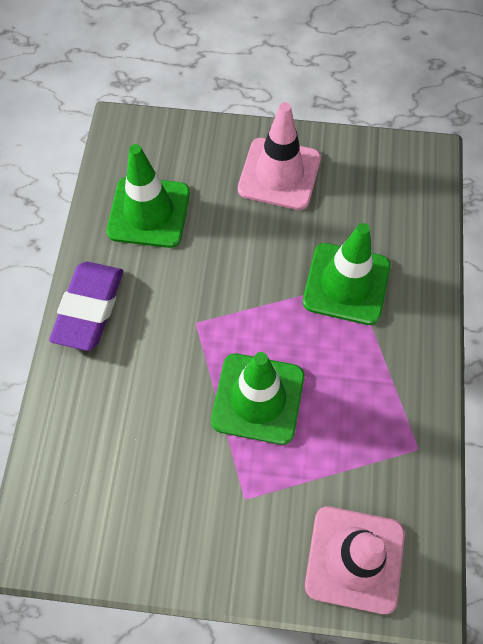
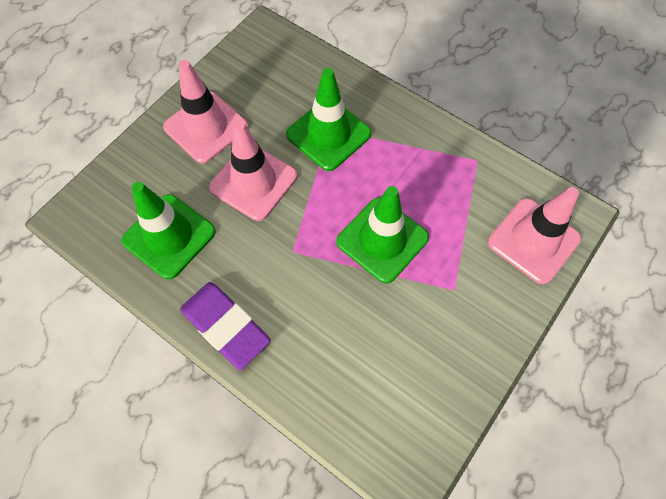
camera: 60 degrees left, 0 degrees up
(247, 247) = (253, 182): none -> pink traffic cone

